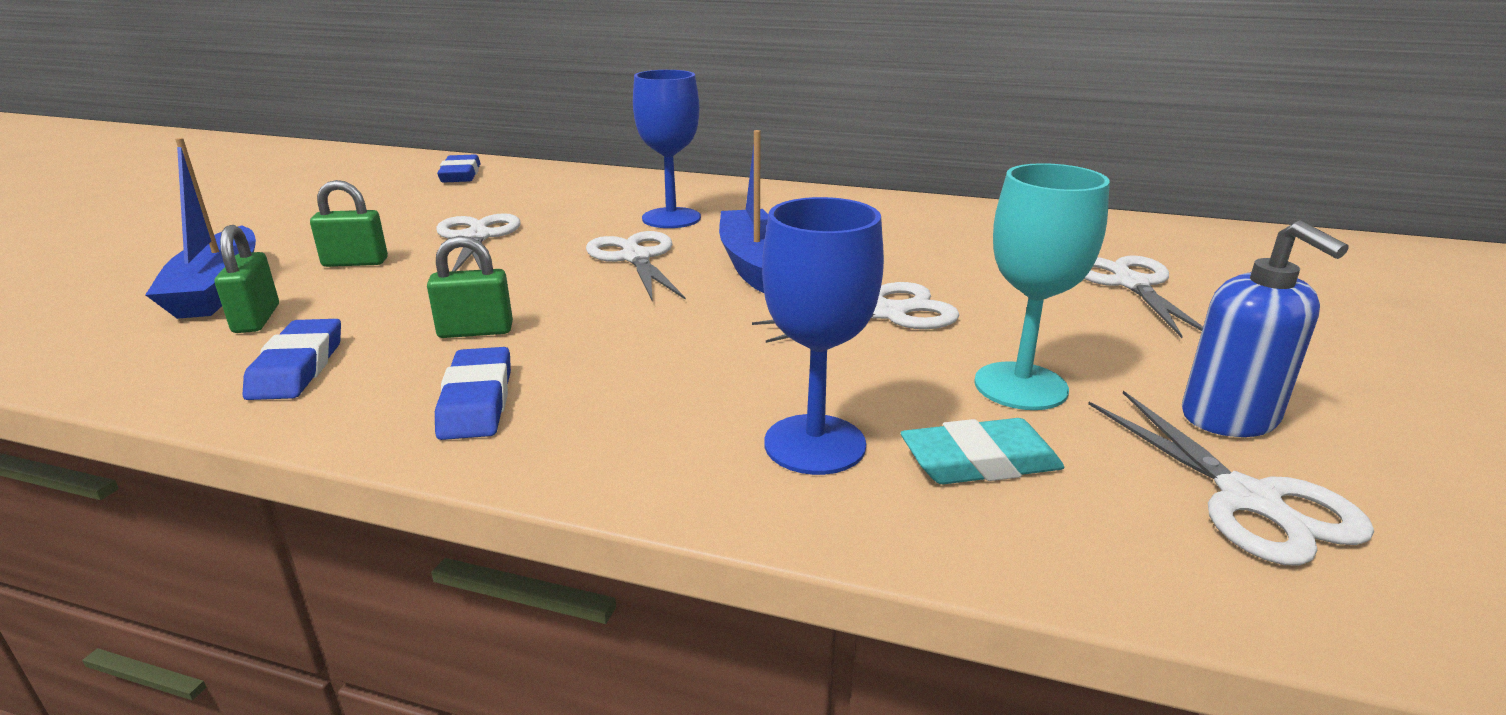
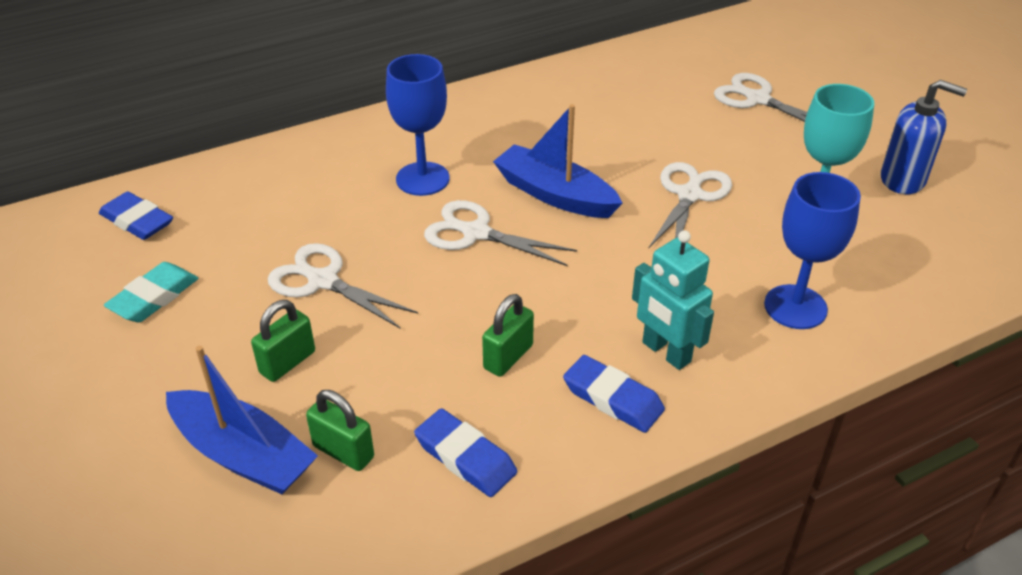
camera: 45 degrees left, 15 degrees up
(597, 399) = (666, 352): none -> turquoise robot
(980, 462) = (862, 270): turquoise eraser -> turquoise eraser (154, 297)
(1248, 500) = (958, 225): white scissors -> none

